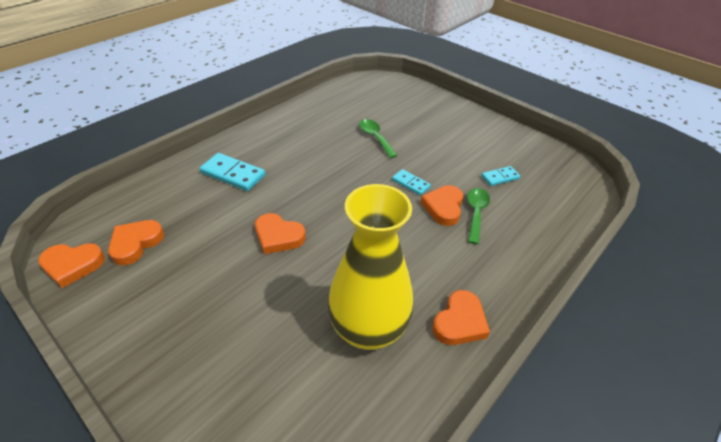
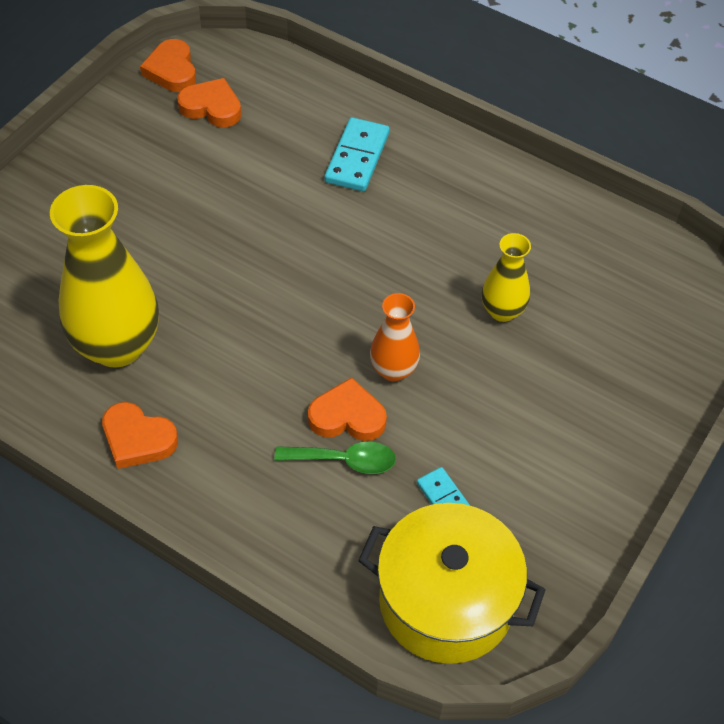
camera: 80 degrees right, 10 degrees up
(278, 236) = (248, 233): orange heart -> none
(375, 138) = (502, 311): green spoon -> yellow vase
(410, 183) = (393, 370): turquoise domino -> orange vase
(563, 187) = (446, 601): none -> yellow pot

